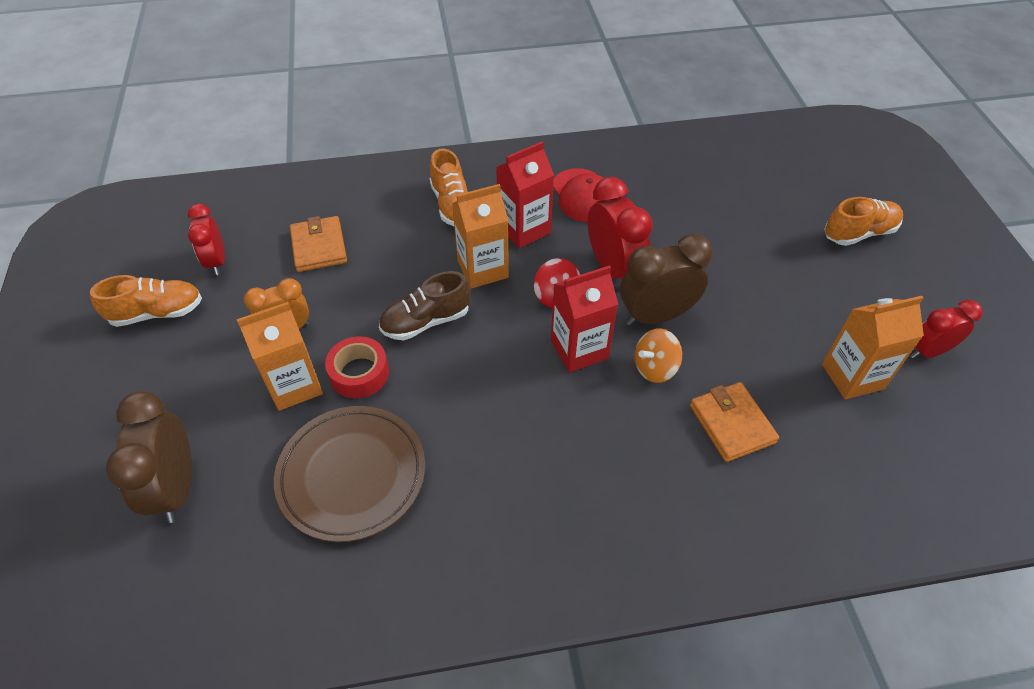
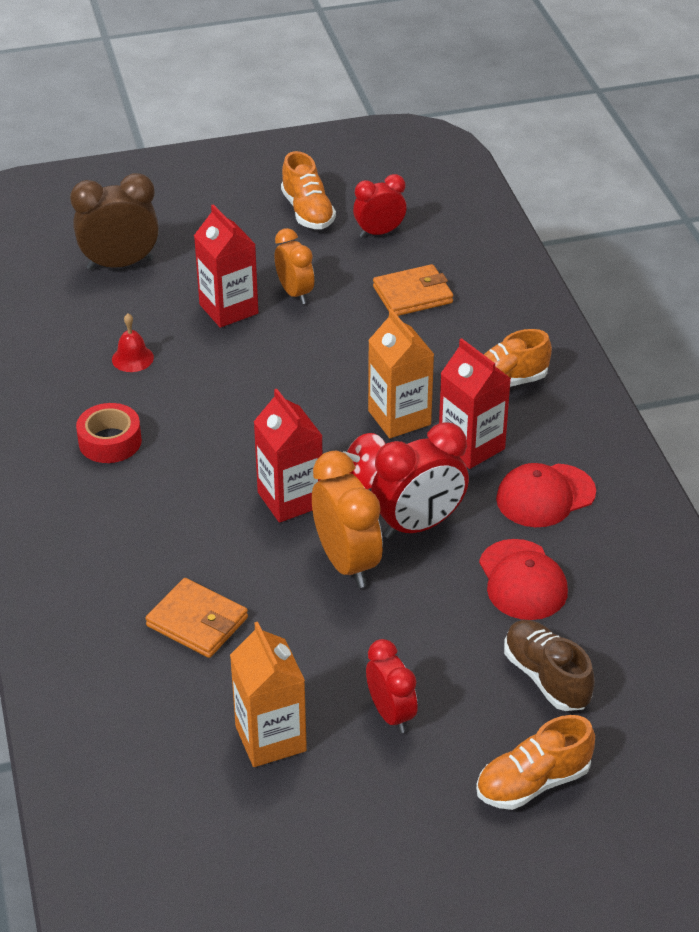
camera: 85 degrees right, 10 degrees down
(294, 385) = (228, 309): orange carton -> red carton
(352, 475) = (132, 358): brown plate -> red bell
(359, 373) = (246, 347): red tape -> red tape (110, 441)
(426, 321) = (316, 383): brown shoe -> brown shoe (546, 677)
(654, 368) = (269, 560): orange spinning top -> none
(656, 316) = (347, 563): brown clock -> orange clock
(671, 217) = (522, 580): none -> red cap
(732, 424) = (197, 622): orange wallet -> orange wallet turned 60 degrees clockwise
(859, 233) = (533, 783): orange shoe -> orange shoe turned 90 degrees clockwise
(928, 351) = (317, 824): red clock -> red clock (391, 714)

